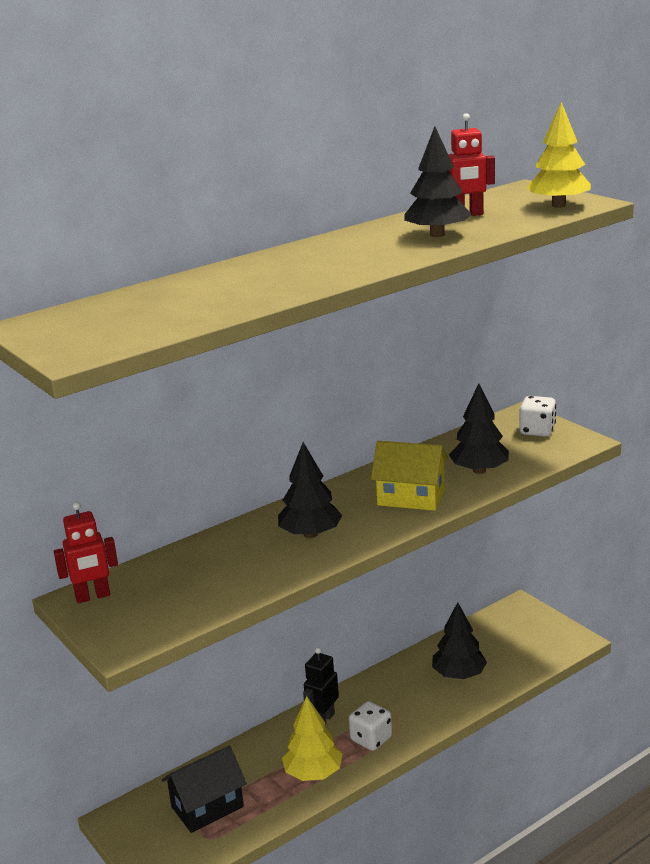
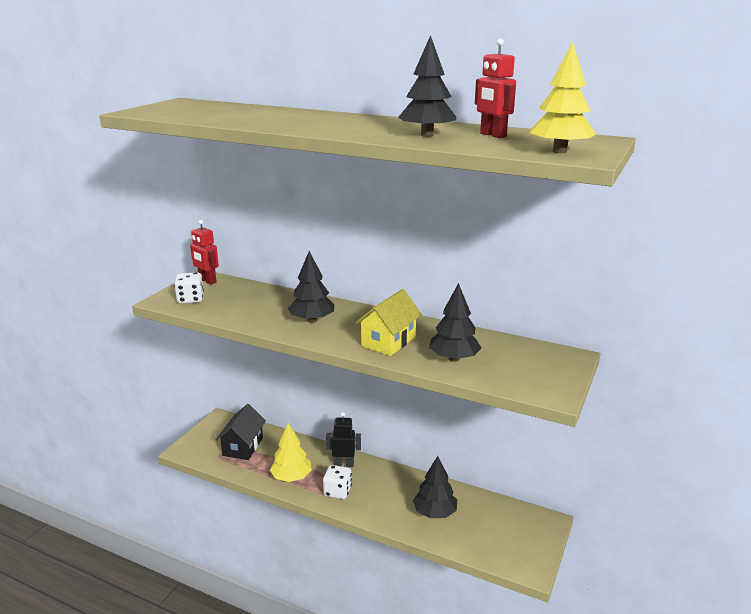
camera: 60 degrees right, 0 degrees up
(207, 807) = (243, 446): black house -> black house turned 75 degrees clockwise
(411, 497) = (388, 341): yellow house -> yellow house turned 45 degrees clockwise
(537, 431) = (549, 369): white dice -> white dice (190, 299)

